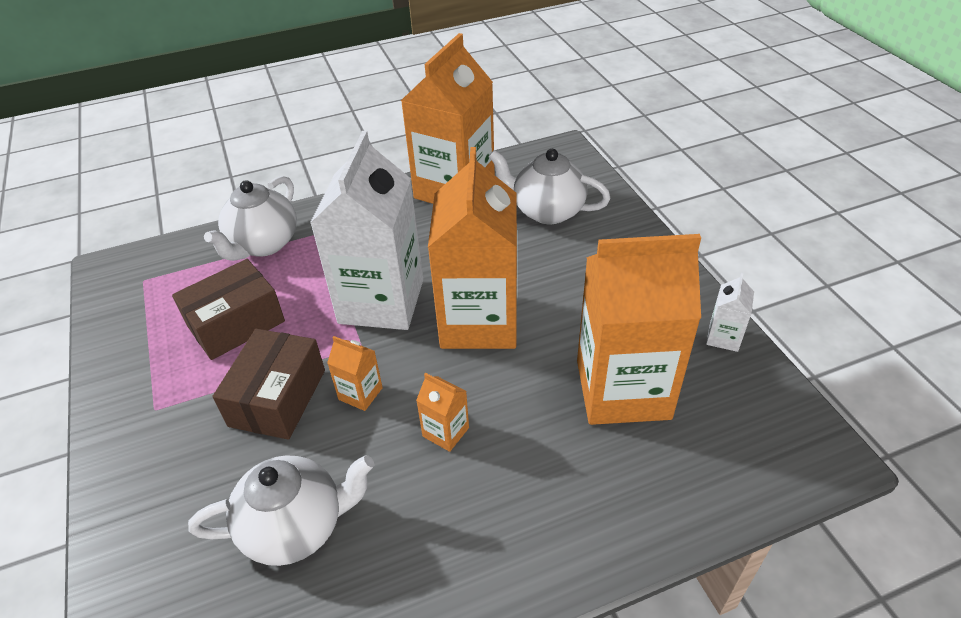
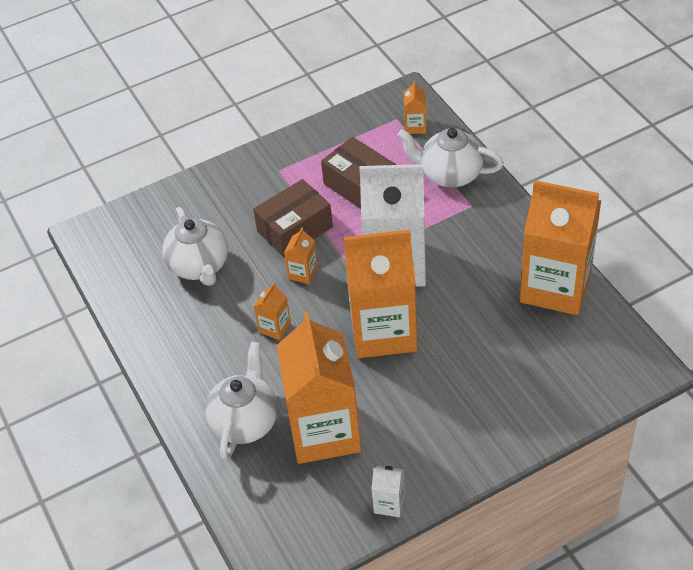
camera: 85 degrees right, 5 degrees up
(168, 265) = (415, 126): none -> orange carton
(278, 398) = (295, 229): brown box -> brown box turned 45 degrees counterclockwise
(547, 211) = (537, 363): white teapot -> white teapot (245, 421)

